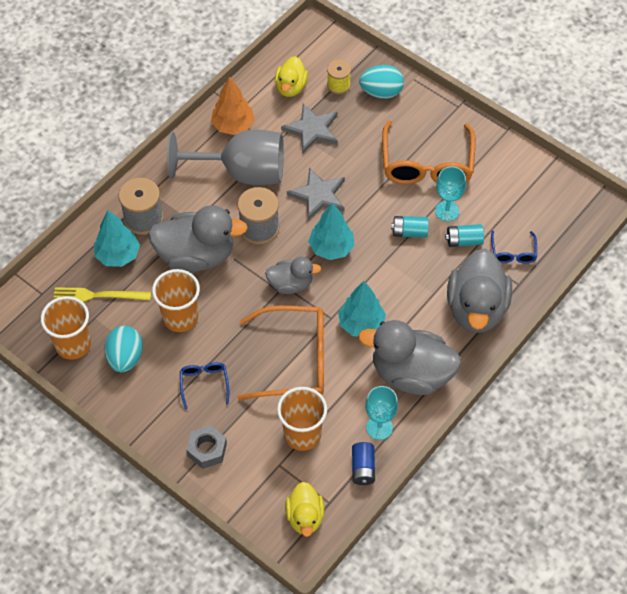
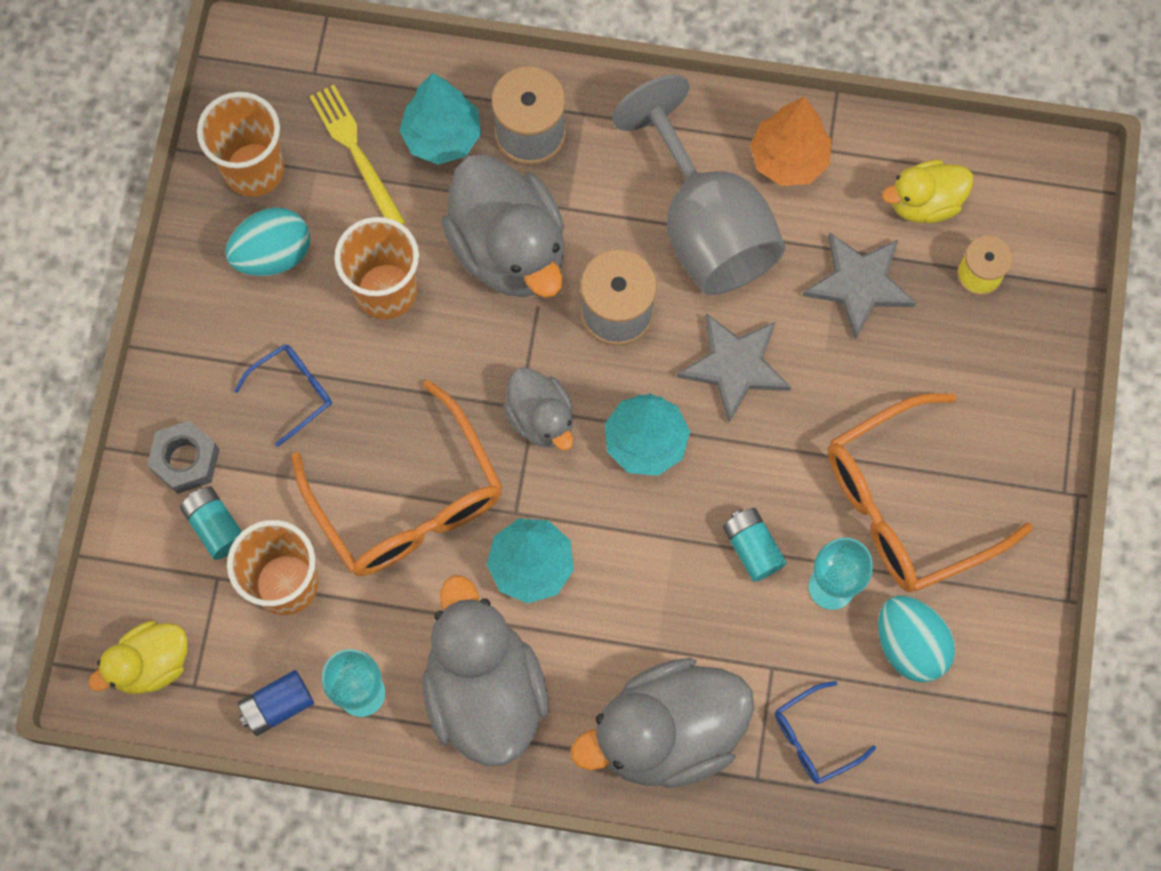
camera: 60 degrees right, 15 degrees up
(381, 92) = (1009, 351): turquoise egg -> turquoise egg (909, 645)
(464, 241) = (788, 644): turquoise battery -> turquoise battery (216, 526)

